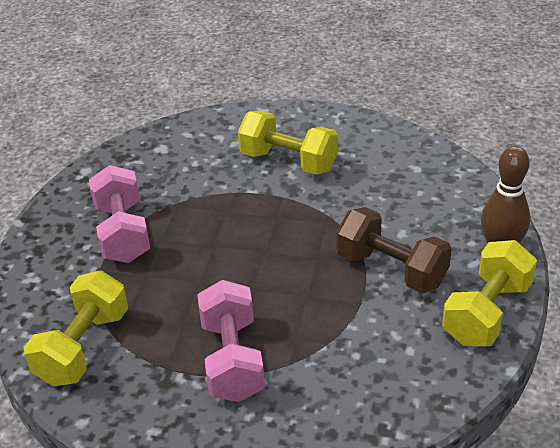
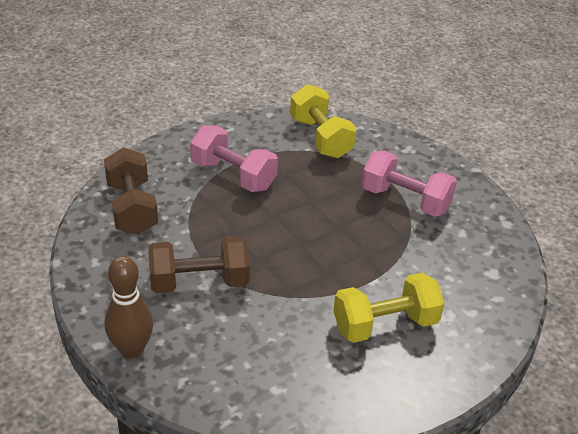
camera: 130 degrees right, 0 degrees up
(380, 387) = (132, 208): none -> brown dumbbell
(487, 313) = (102, 290): yellow dumbbell -> none

